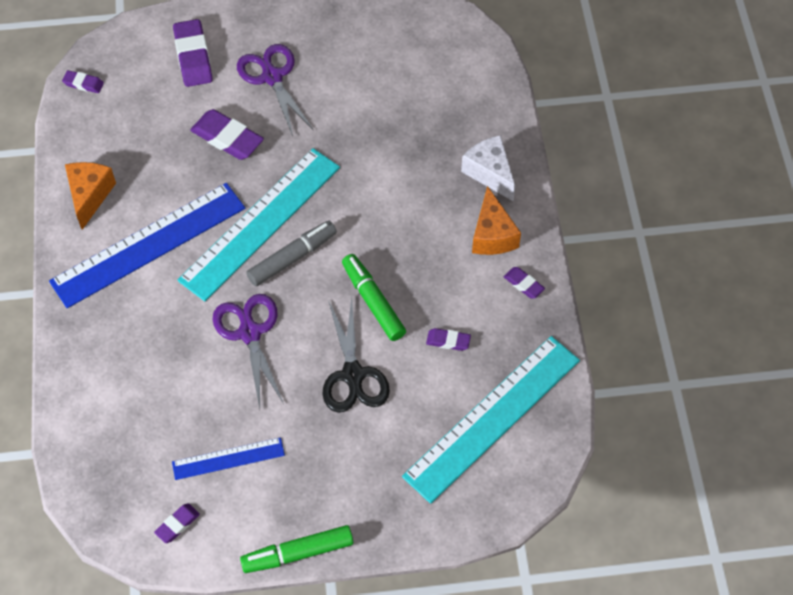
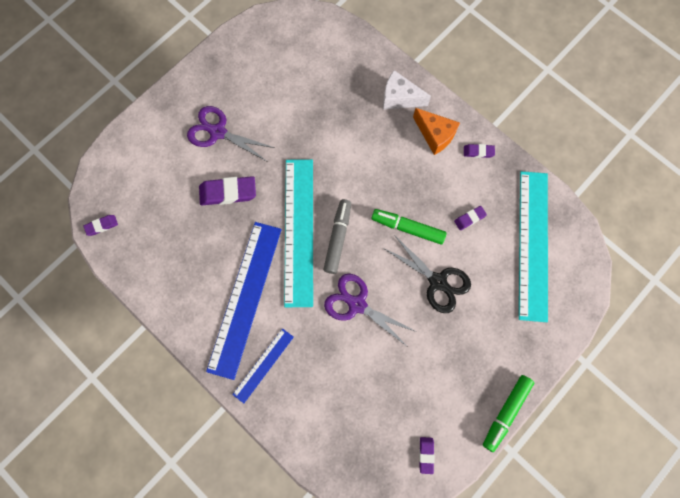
camera: 40 degrees left, 15 degrees up
(89, 196) = (178, 296): orange cheese -> none
(193, 57) = (156, 155): purple eraser -> none
(228, 459) = (417, 391): blue ruler -> blue ruler (263, 365)

